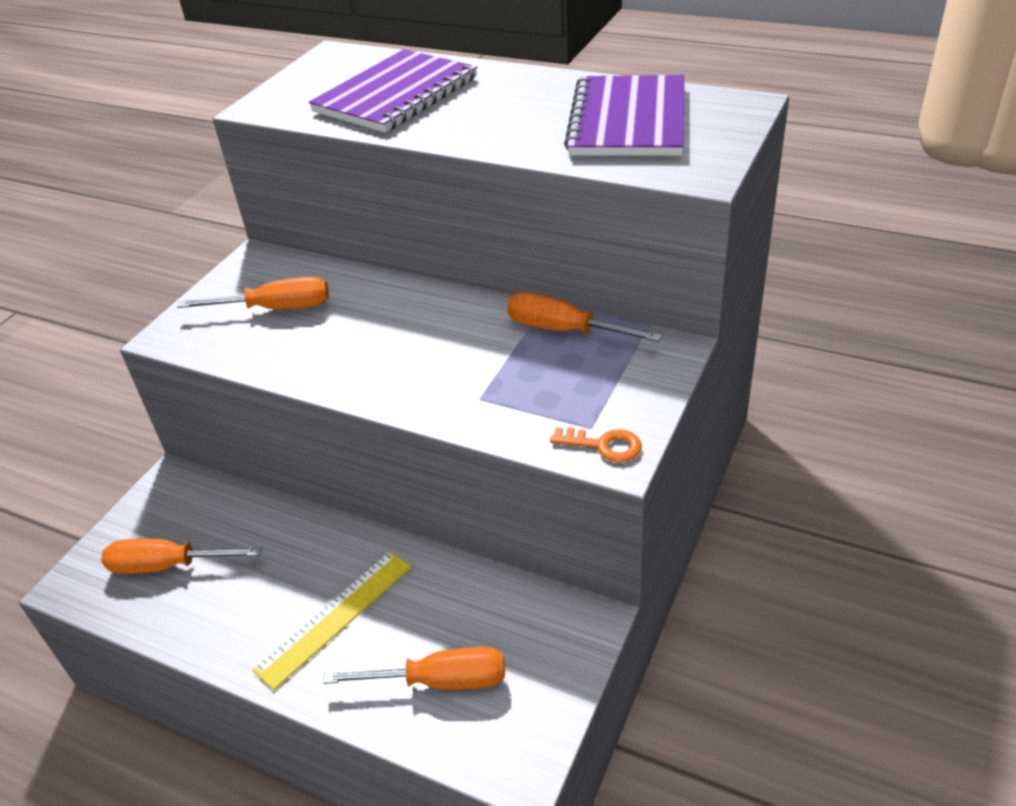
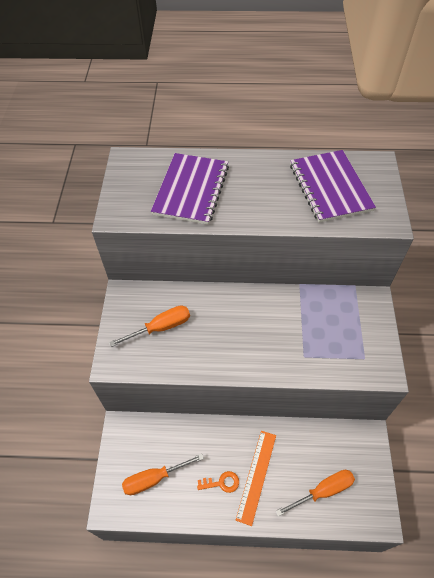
camera: 25 degrees left, 15 degrees up
(335, 617) = (256, 476): yellow ruler -> orange ruler
(563, 330) = (318, 301): orange screwdriver -> none
(604, 445) = (376, 368): orange key -> orange key (222, 483)

